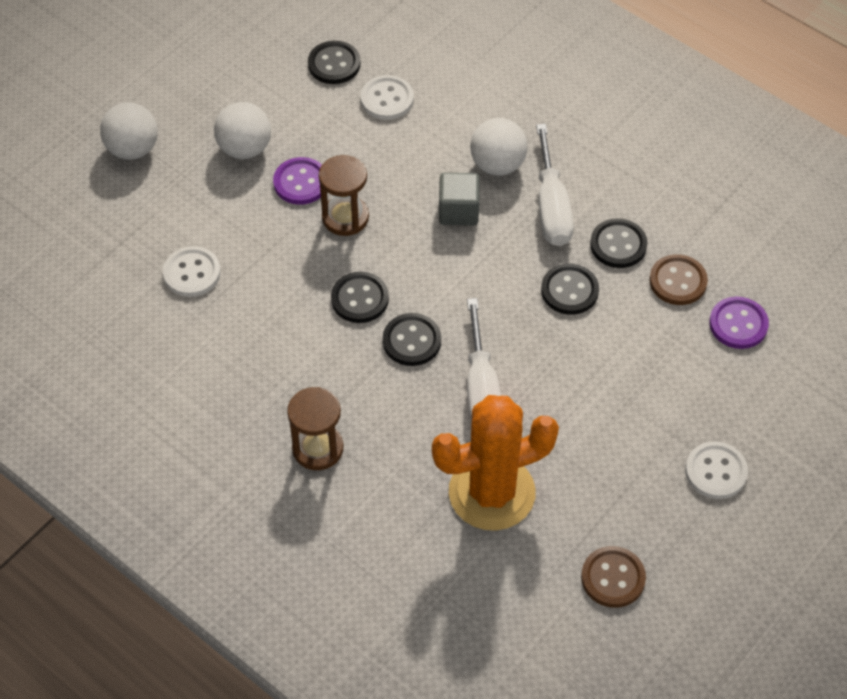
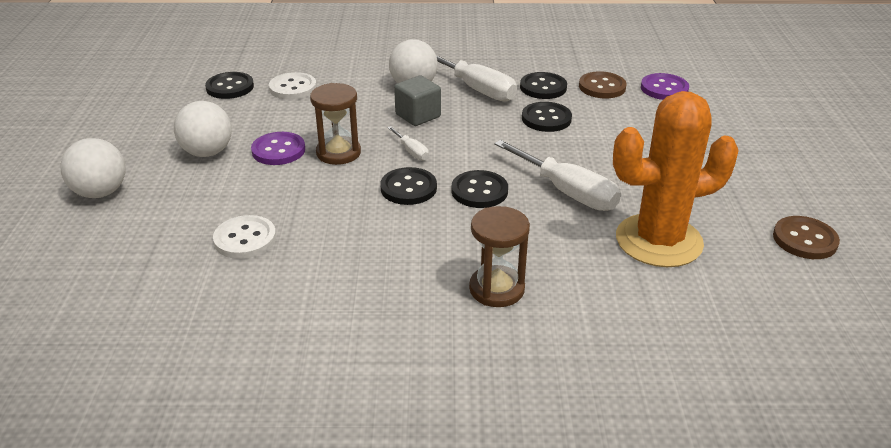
camera: 40 degrees left, 20 degrees down
(406, 255) = (411, 151): none -> white screwdriver
(492, 493) = (658, 241): orange cactus -> orange cactus turned 45 degrees clockwise
(716, 471) = (765, 155): white button -> none

